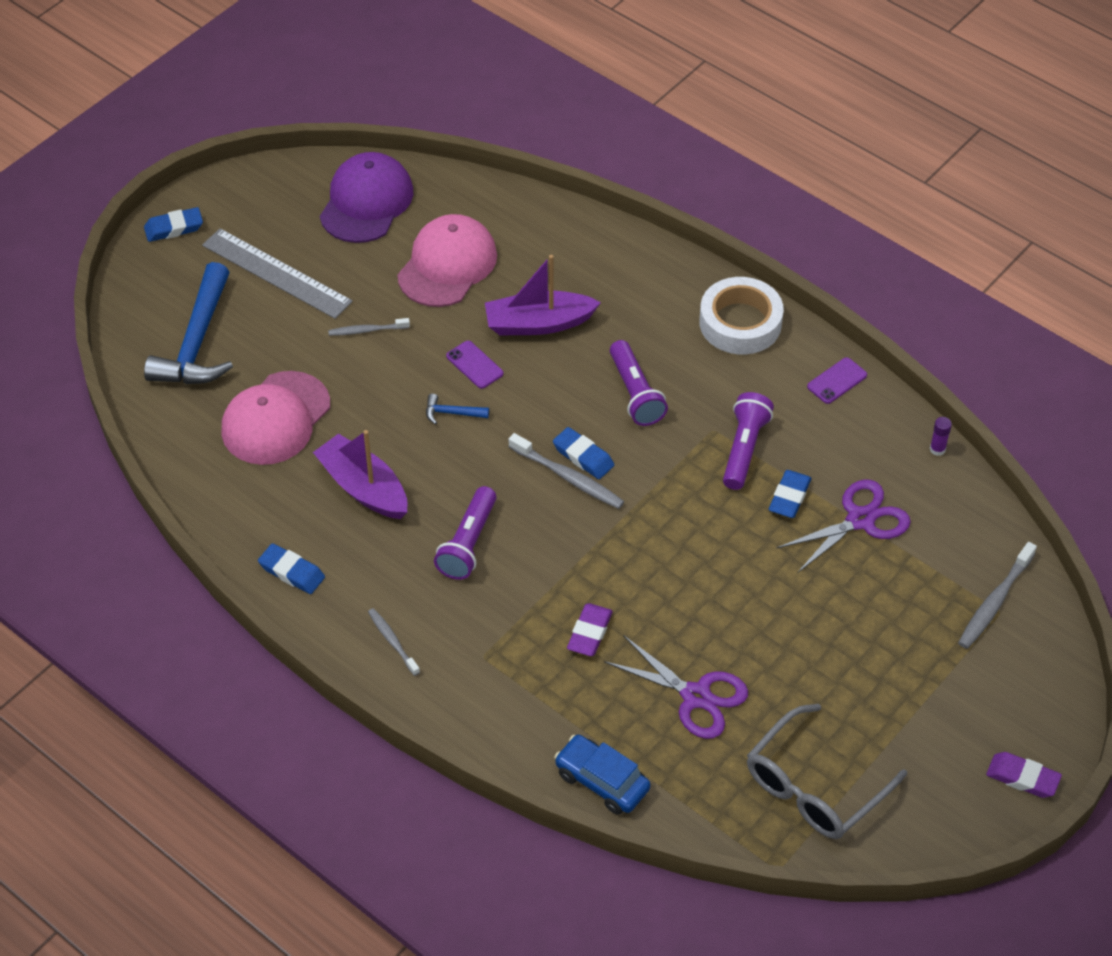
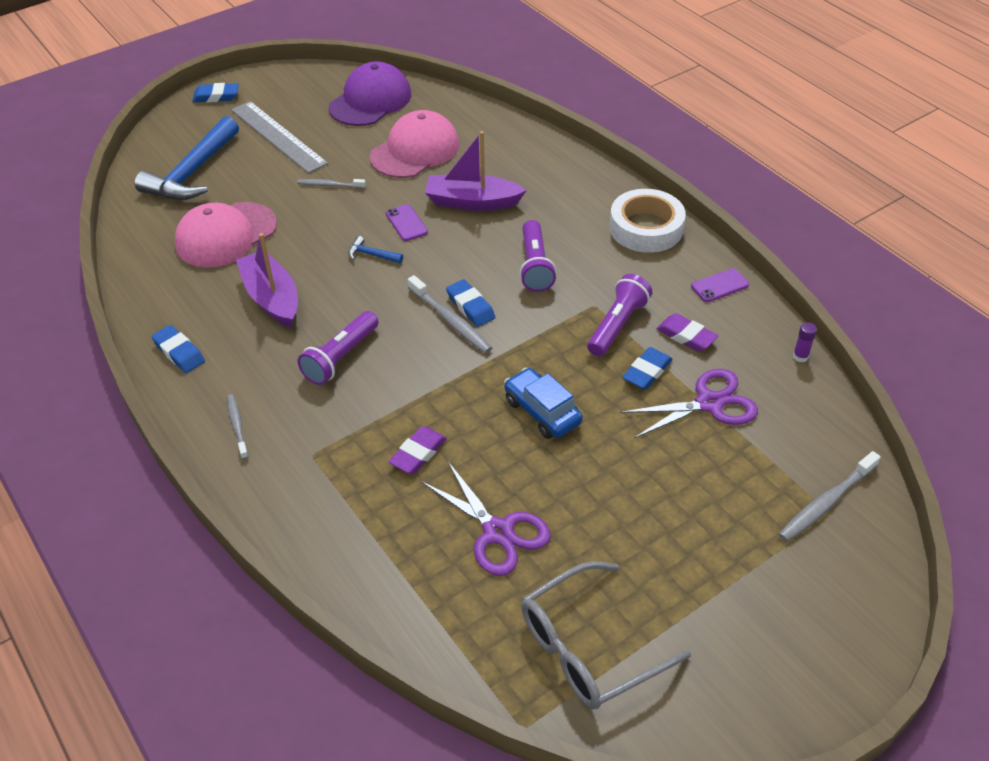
camera: 15 degrees right, 5 degrees down
(602, 781) = (375, 594): blue car -> blue car (542, 411)
(1022, 778) = (817, 688): purple eraser -> purple eraser (686, 336)

